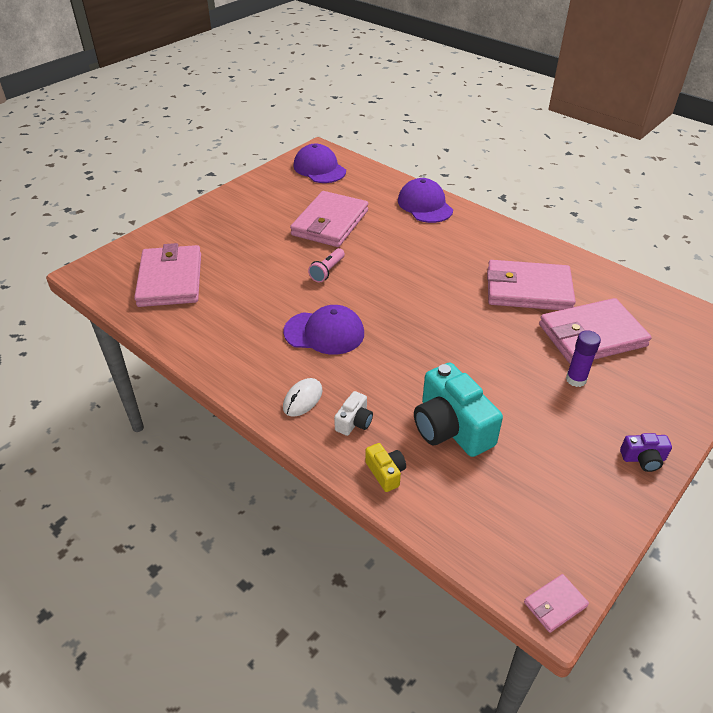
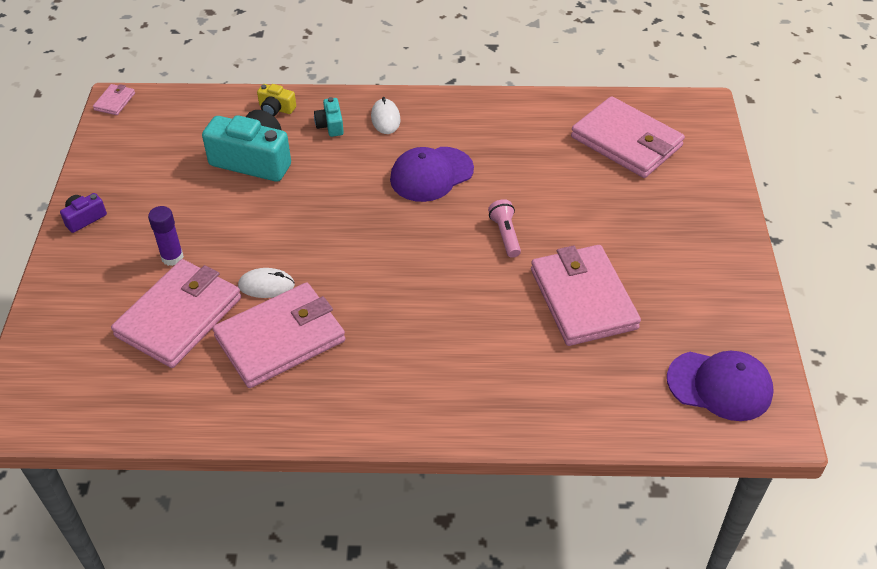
camera: 140 degrees right, 5 degrees up
(354, 422) = (330, 125): white camera -> turquoise camera
(425, 205) = (512, 405): purple cap -> none
(515, 323) = (266, 285): none -> white mouse

